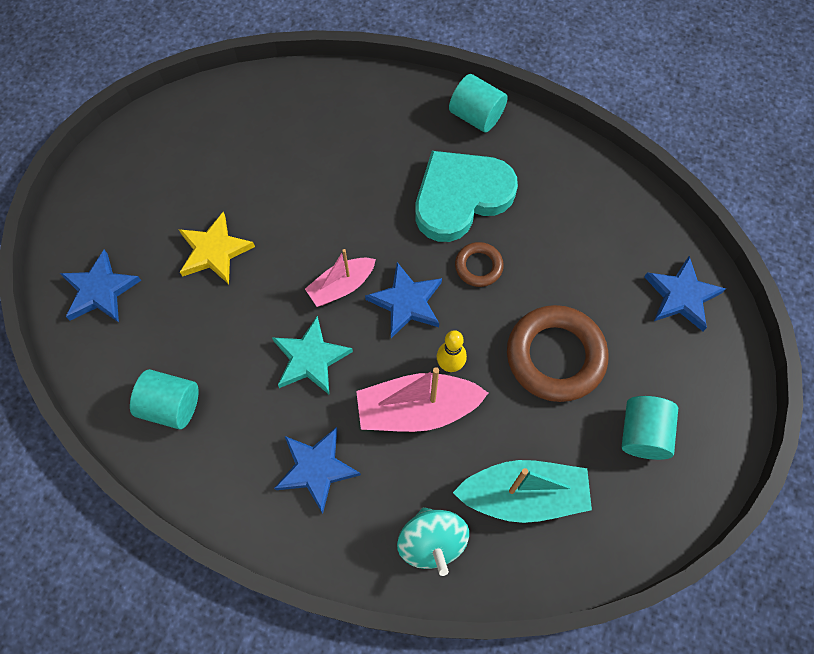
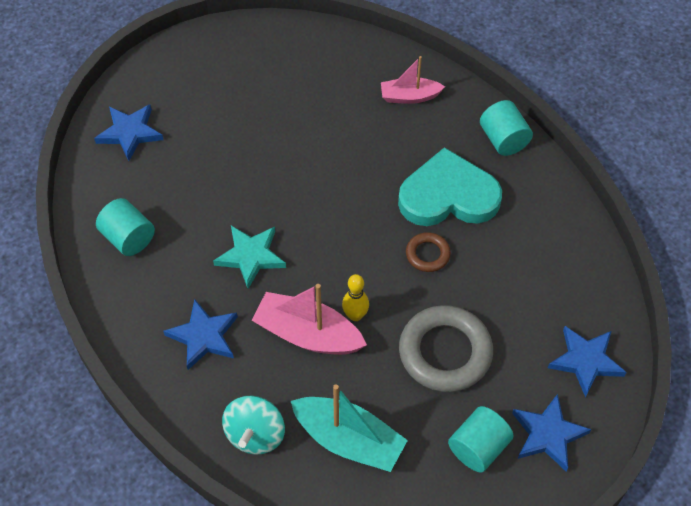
camera: 30 degrees right, 10 degrees down
(214, 251) = (229, 145): yellow star -> none
(341, 286) = (308, 216): pink boat -> pink boat (409, 96)
(406, 302) = (351, 252): blue star -> blue star (548, 434)
(555, 356) = (445, 352): brown ring -> grey ring

